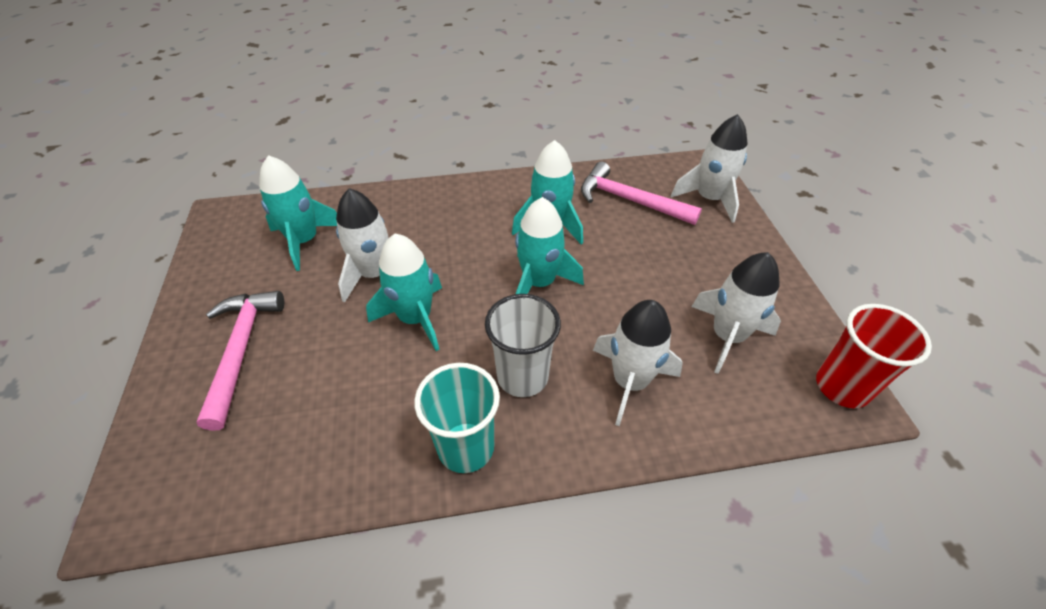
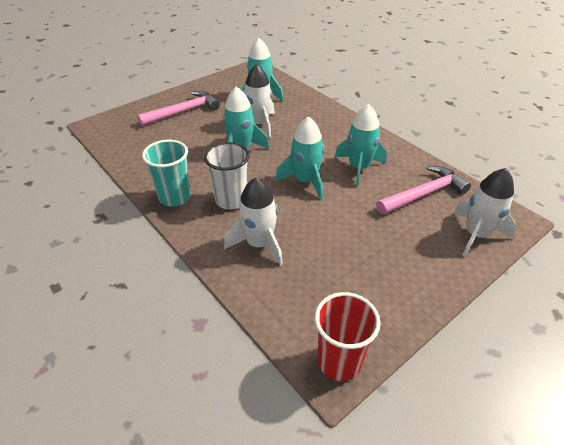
camera: 60 degrees right, 5 degrees down
(629, 200) = (424, 194): pink hammer -> pink hammer turned 60 degrees clockwise
(727, 336) = (335, 281): white rocket -> none

